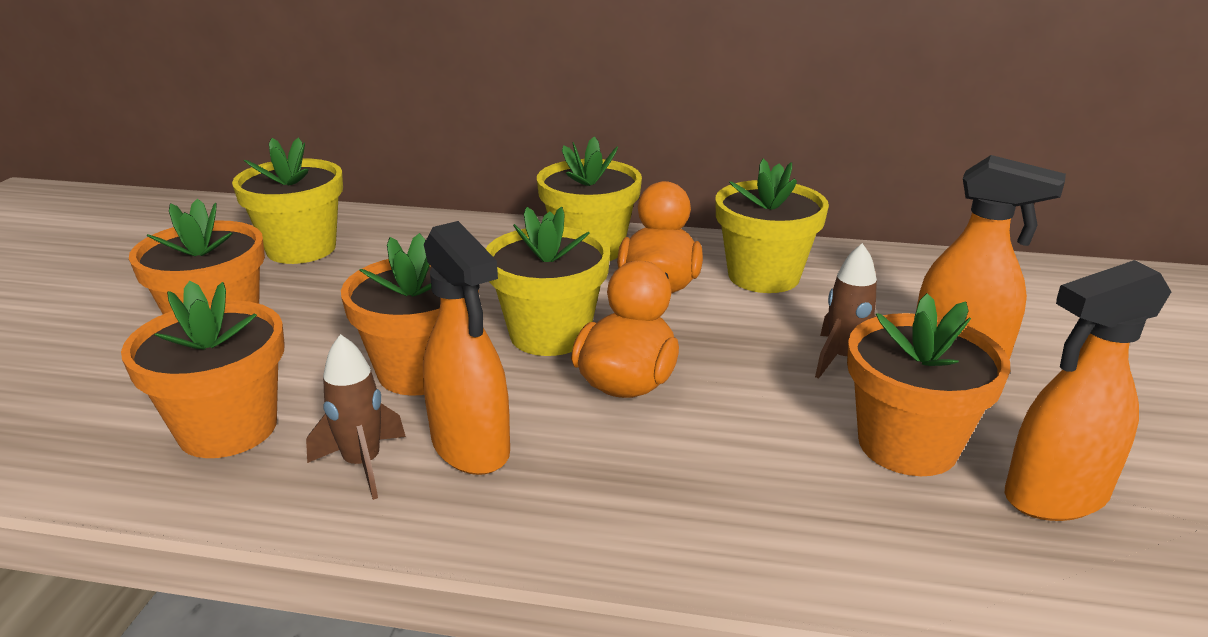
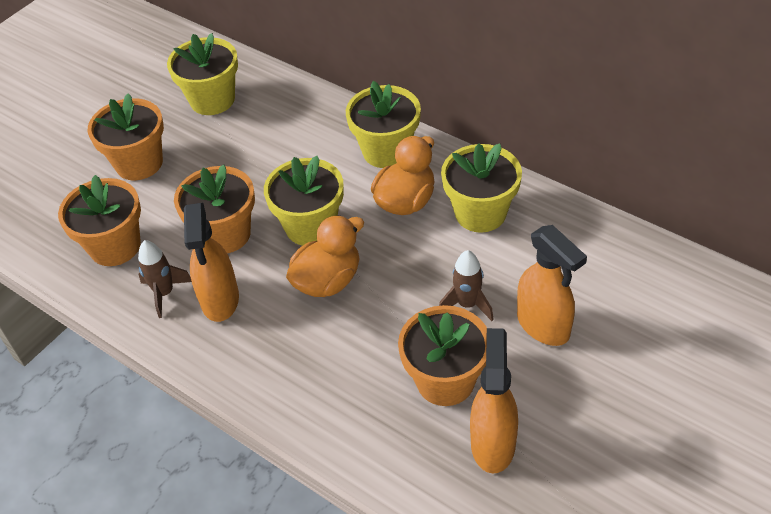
camera: 30 degrees right, 20 degrees up
(1055, 496) = (493, 443): orange spray bottle -> orange spray bottle turned 90 degrees clockwise

